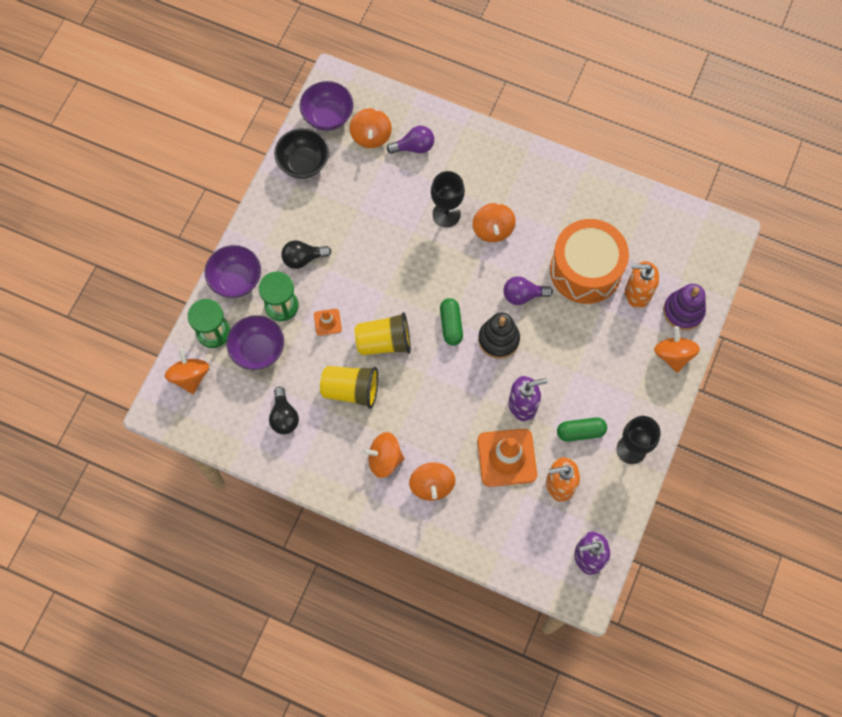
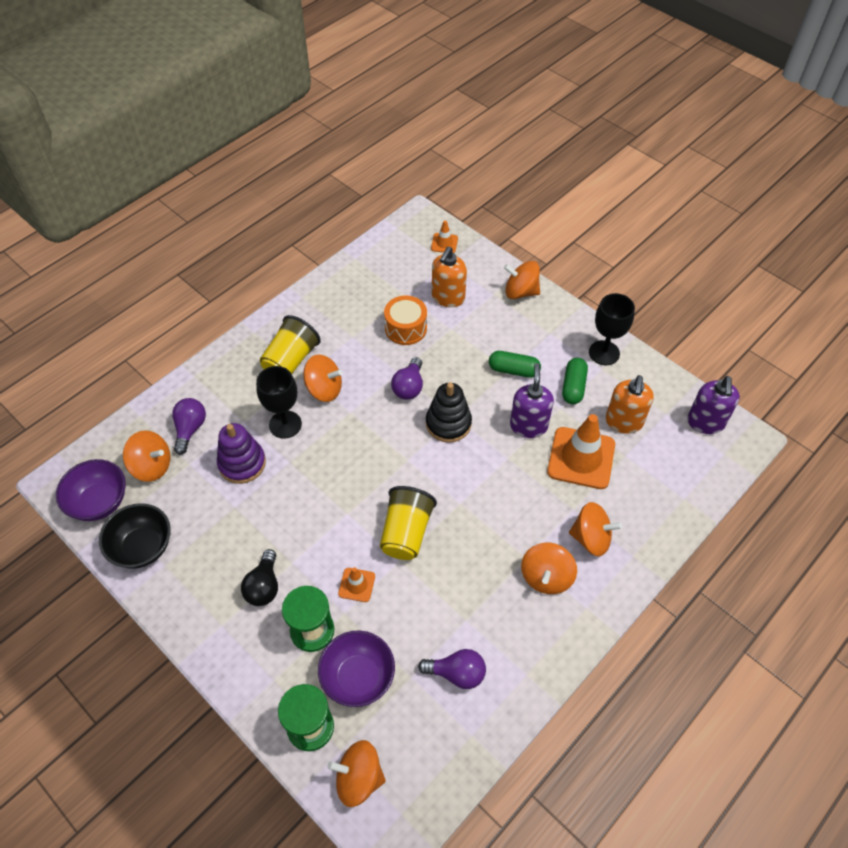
camera: 70 degrees left, 15 degrees down
(236, 280) = (253, 675): purple bowl -> none
(284, 416) = (456, 673): black light bulb -> purple light bulb
(351, 390) = (450, 586): yellow cup -> yellow cup (291, 360)
(451, 325) = (414, 461): green capsule -> green capsule (513, 370)
(585, 270) = (406, 328): orange drum -> orange drum, size x0.56
(683, 311) = (480, 271): purple stacking toy -> purple stacking toy (242, 463)
(703, 267) = (444, 243): none -> orange traffic cone

